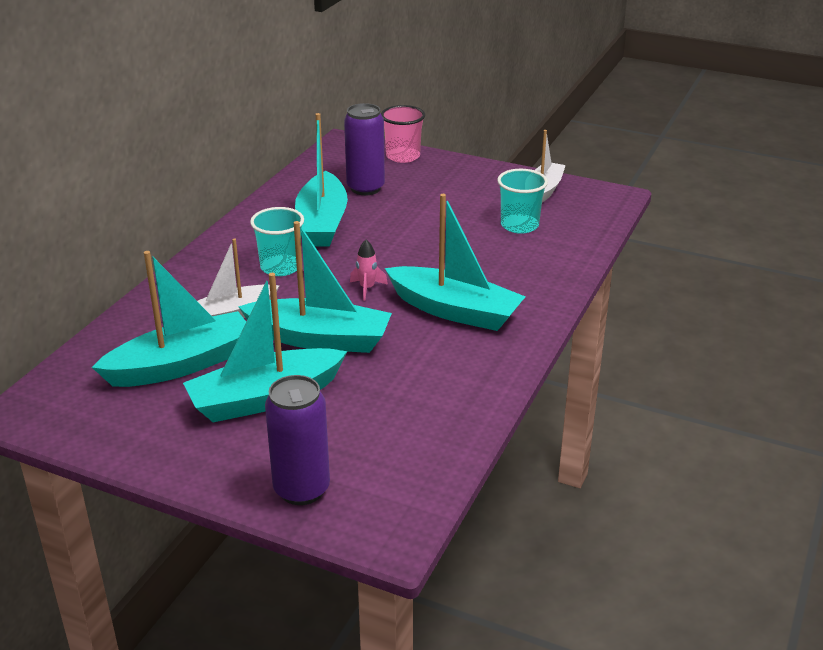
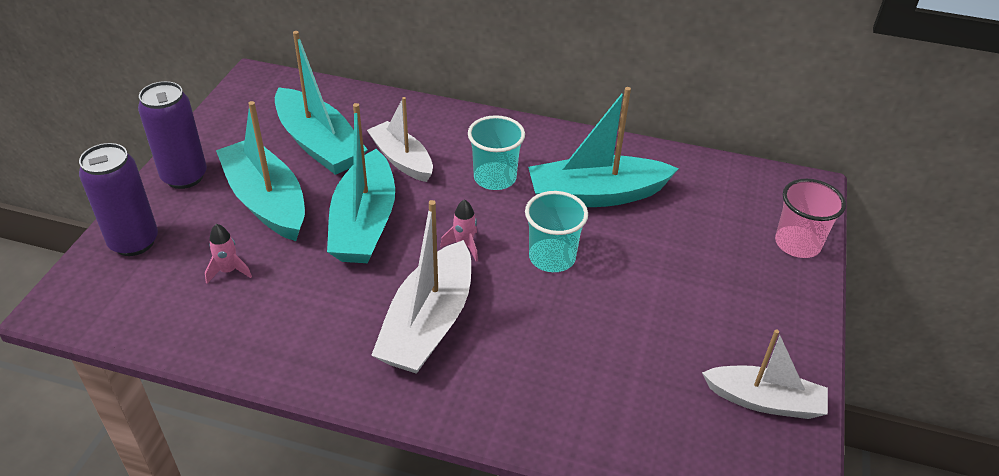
camera: 80 degrees right, 10 degrees up
(365, 188) = (694, 219): purple can -> purple can (184, 177)
(365, 419) = (229, 271): none -> pink rocket
(455, 311) = (428, 323): turquoise boat -> white boat
(519, 225) = (651, 376): turquoise cup -> turquoise cup (552, 257)

